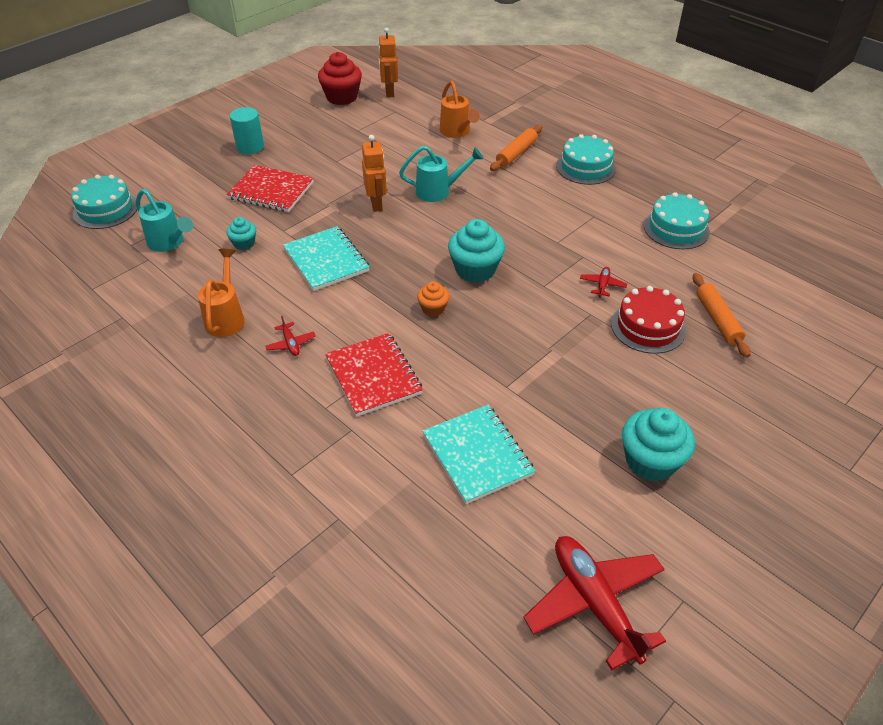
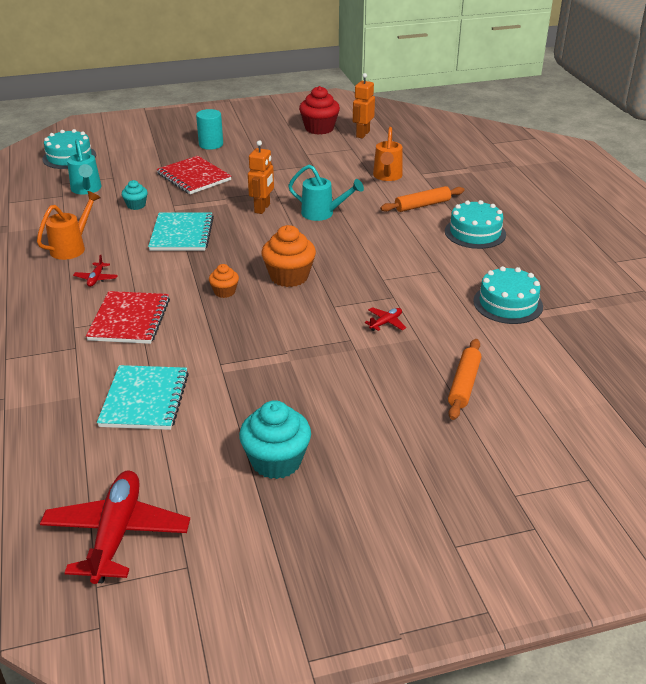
camera: 30 degrees right, 10 degrees down
(475, 270) = (289, 276): turquoise cupcake -> orange cupcake
(648, 327) = (391, 366): red cake -> none

